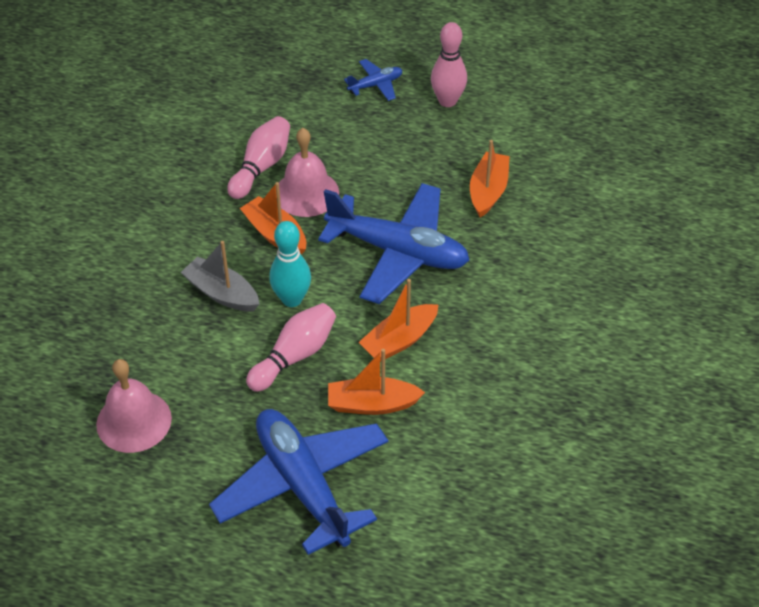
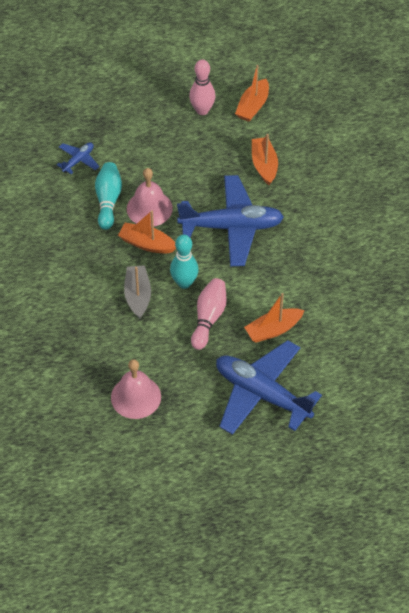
camera: 25 degrees left, 5 degrees up
(222, 293) = (138, 296): grey boat -> grey boat turned 75 degrees clockwise
(261, 167) = (108, 201): pink bowling pin -> turquoise bowling pin
(375, 85) = (148, 115): blue plane -> blue plane (78, 160)
(399, 340) = (266, 284): orange boat -> orange boat (253, 106)

